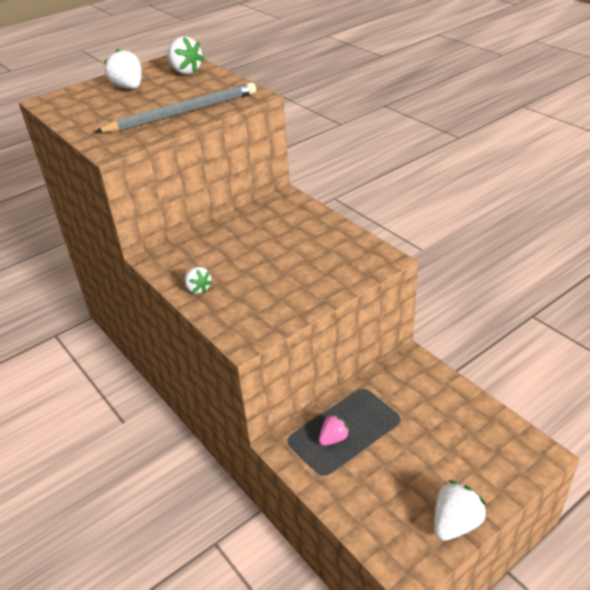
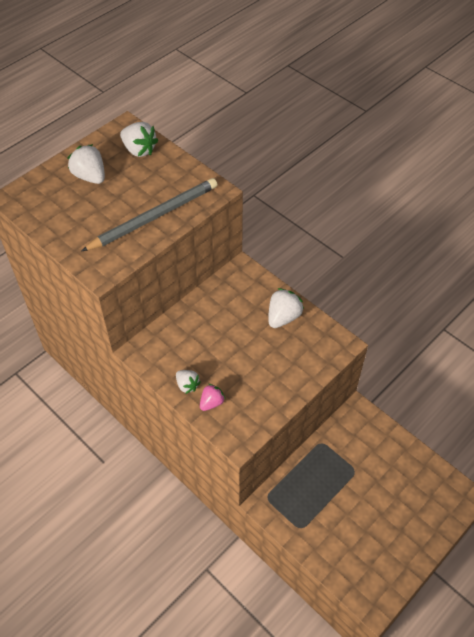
camera: 10 degrees left, 15 degrees up
(333, 438) = (304, 494): pink strawberry -> pink strawberry (211, 402)
(455, 523) = (405, 562): white strawberry -> white strawberry (283, 317)

